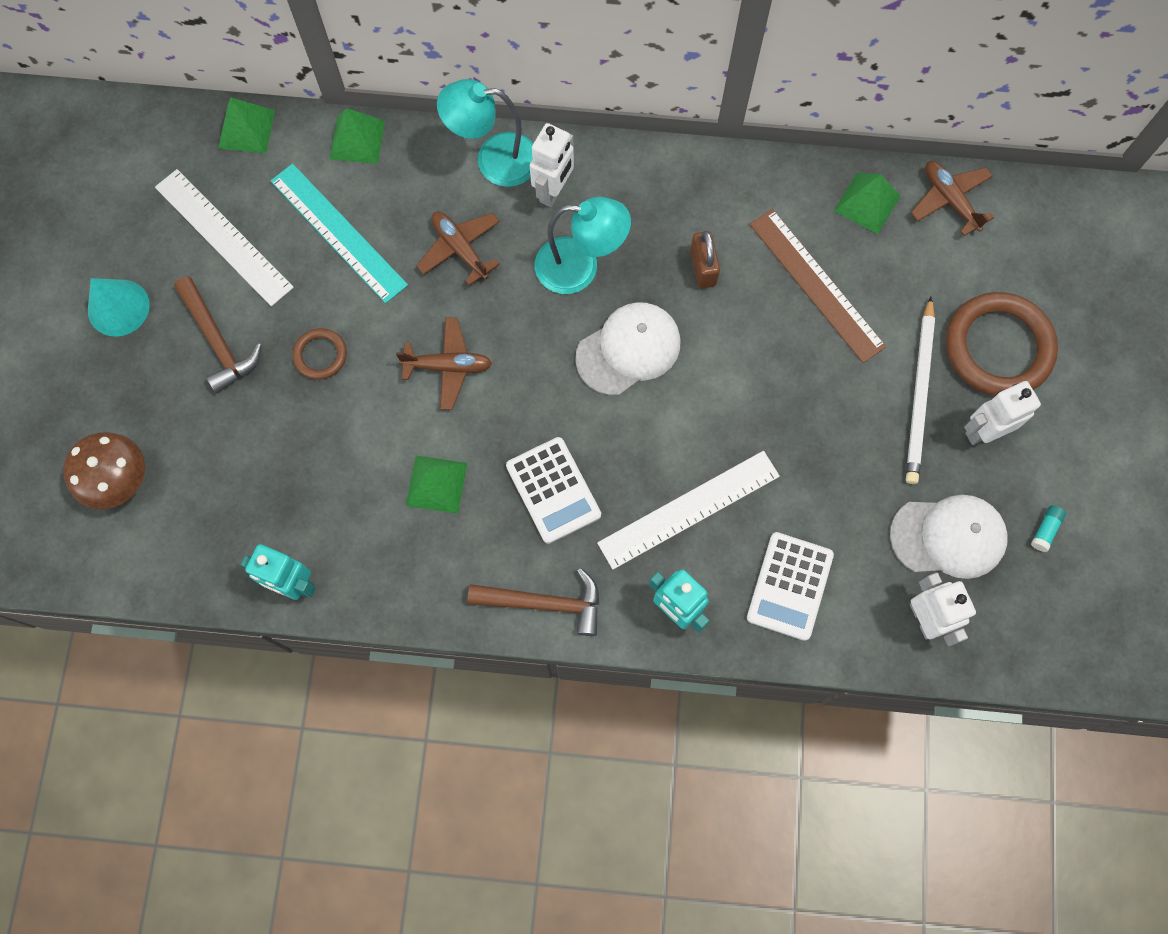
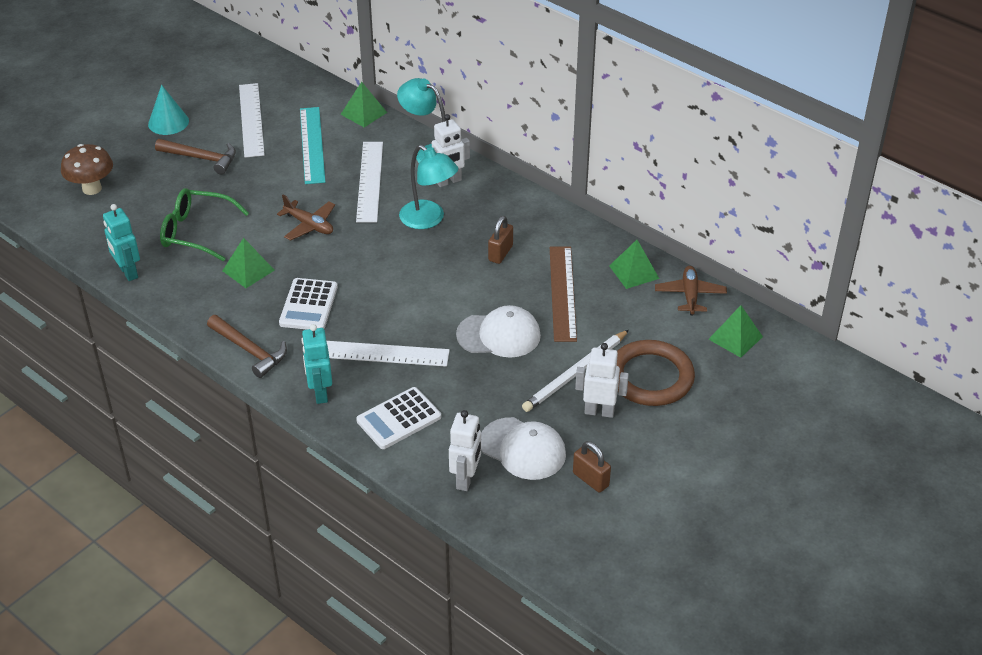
camera: 35 degrees right, 30 degrees down
(218, 341) = (202, 158): brown hammer -> brown hammer turned 75 degrees counterclockwise
(246, 129) = (310, 84): green pyramid -> green pyramid (735, 338)
(320, 355) = (247, 188): brown ring -> none
(320, 465) = (197, 232): none -> green glasses
(460, 249) = (370, 181): brown plane -> white ruler
(628, 350) = (418, 267): white cap -> white cap (499, 335)
(1045, 530) = (591, 479): turquoise glue stick -> brown padlock

